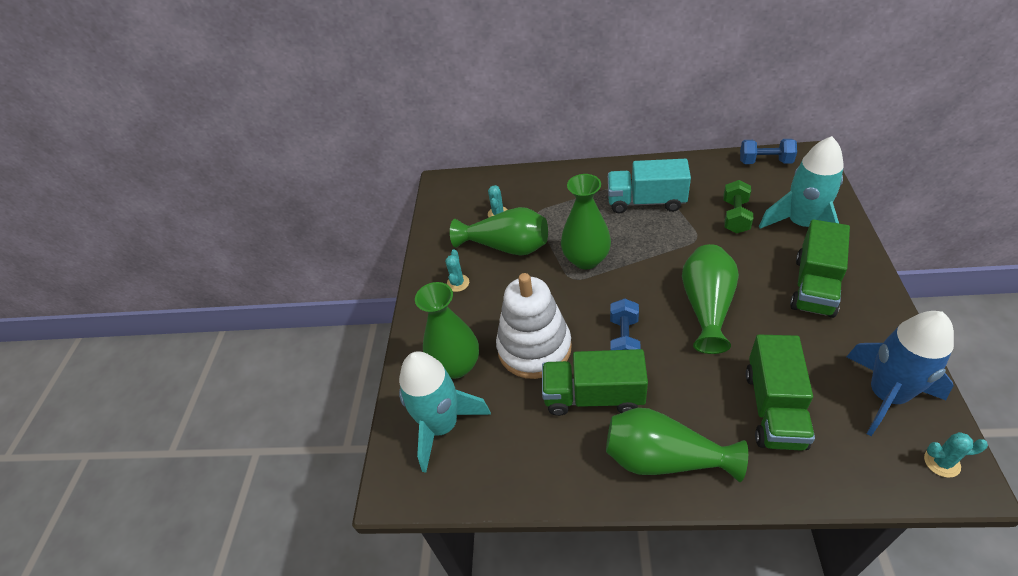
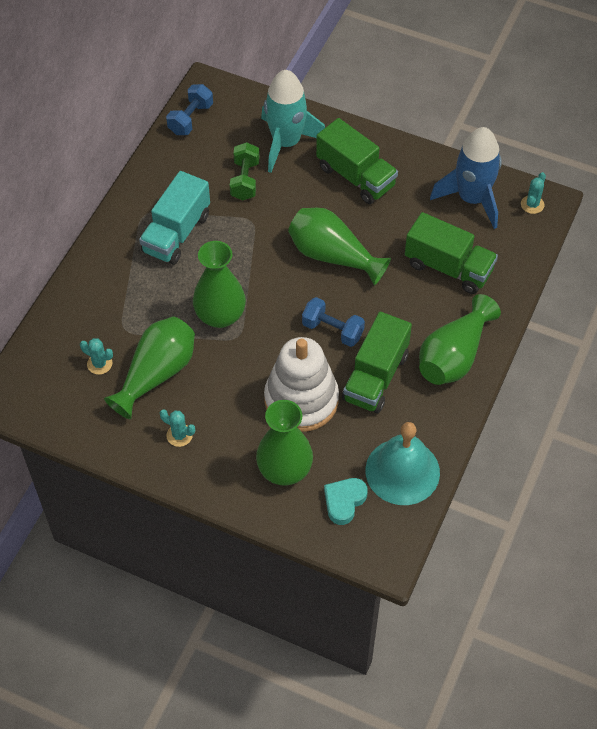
camera: 75 degrees left, 10 degrees up
(442, 426) = (344, 501): turquoise rocket -> turquoise heart
(497, 464) = (402, 471): none -> turquoise bell
(735, 216) = (245, 180): green dumbbell -> green dumbbell turned 60 degrees clockwise

